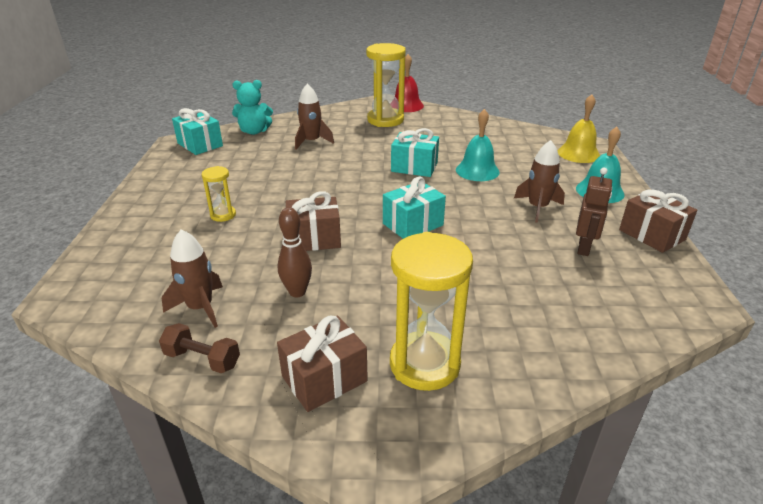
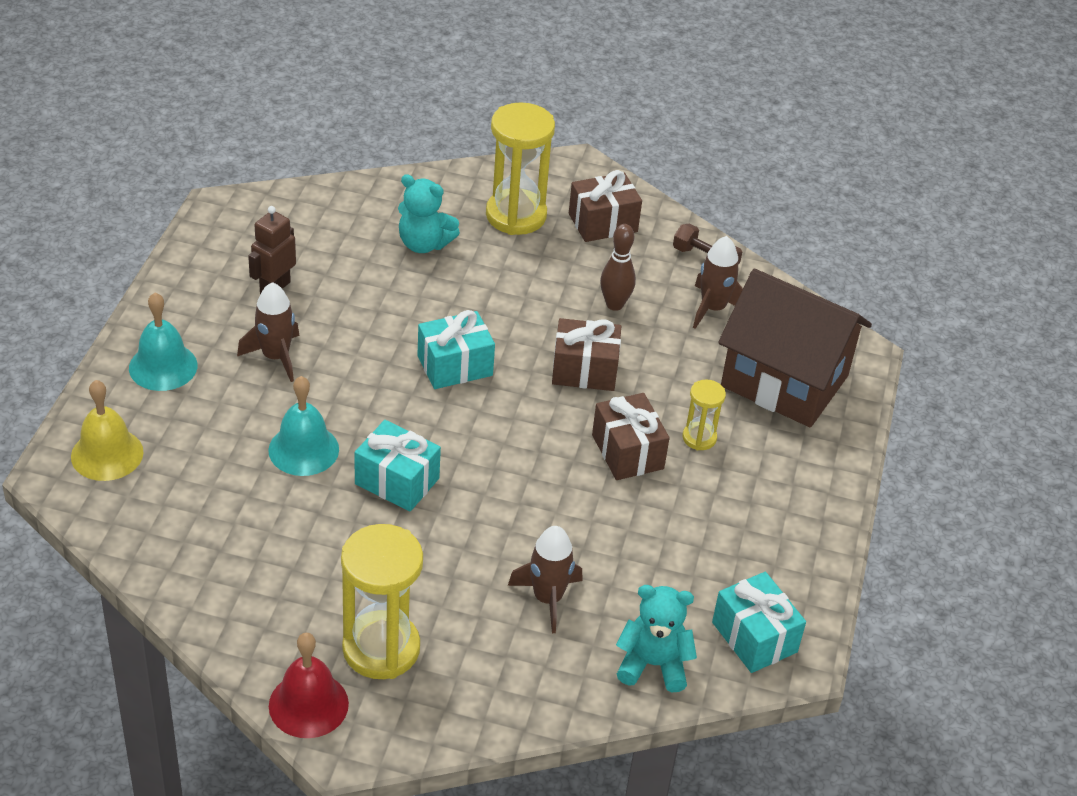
camera: 170 degrees left, 10 degrees up
(145, 261) = (784, 381): none -> brown house
(497, 310) = (424, 244): none -> turquoise teddy bear
(652, 235) = (177, 286): brown gift -> brown gift (627, 452)

